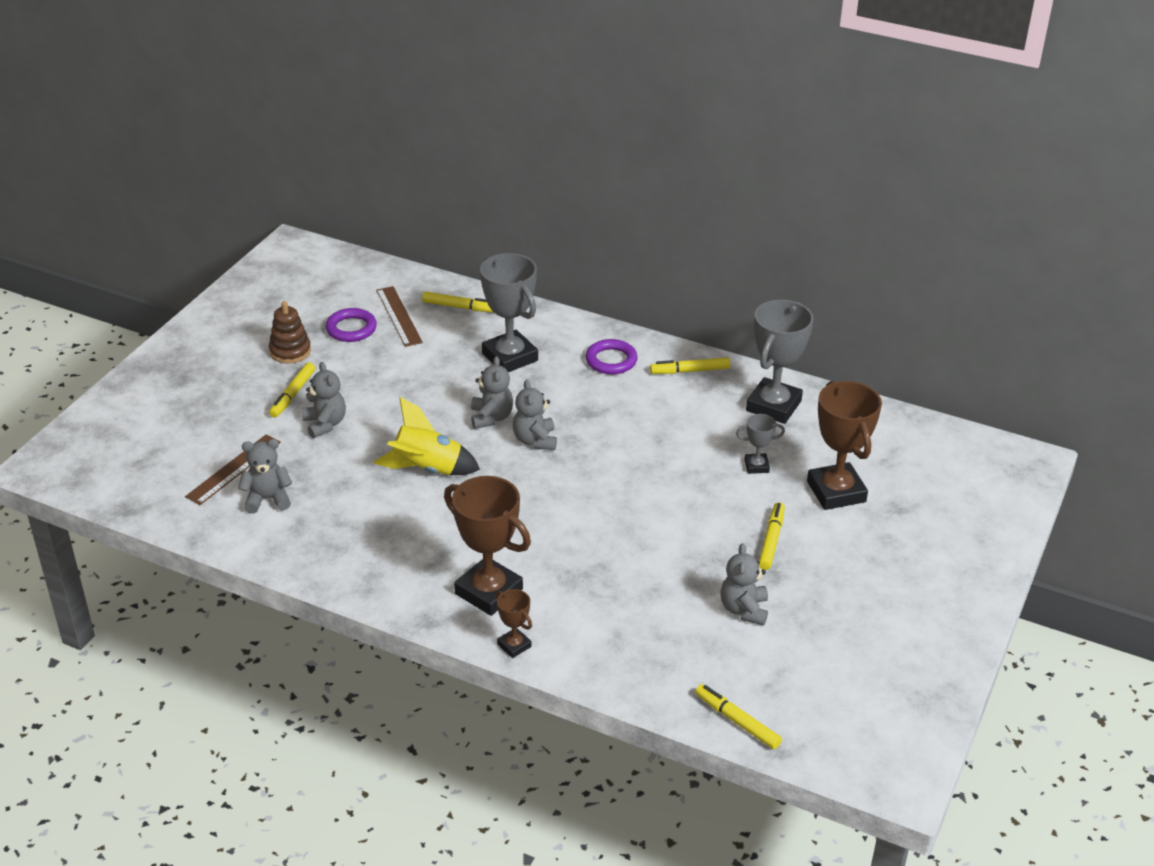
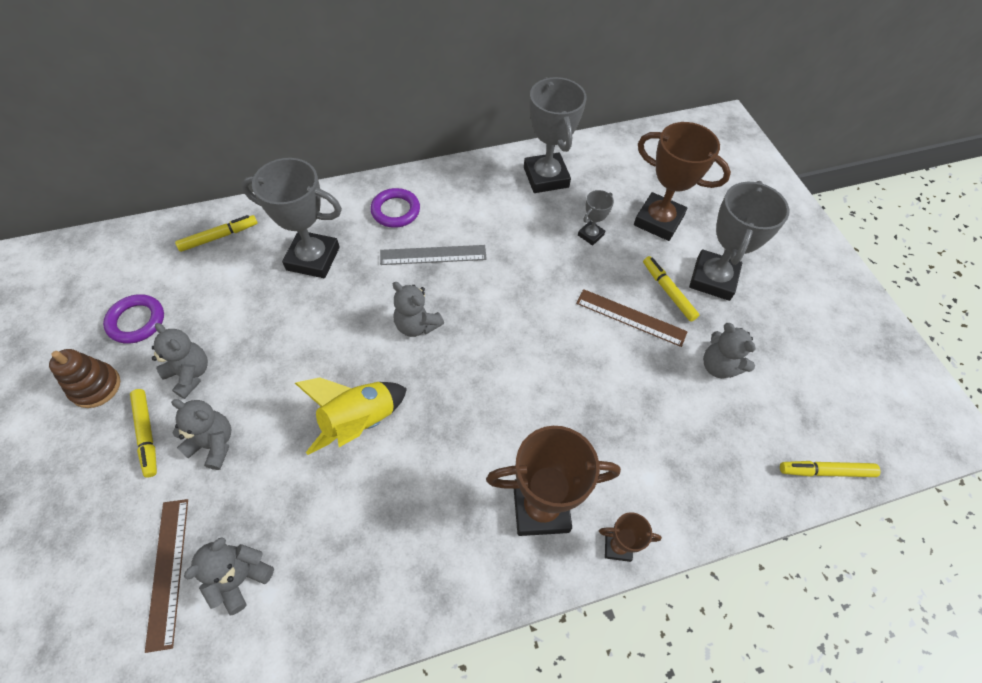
camera: 45 degrees left, 20 degrees up
(399, 316) = (171, 279): brown ruler -> brown ruler (631, 317)
(491, 417) = (358, 328): grey teddy bear -> grey teddy bear (190, 374)
(603, 405) = (433, 255): none -> grey ruler
(690, 371) = (461, 184): yellow marker -> none
(827, 557) = (713, 279): none -> grey trophy

